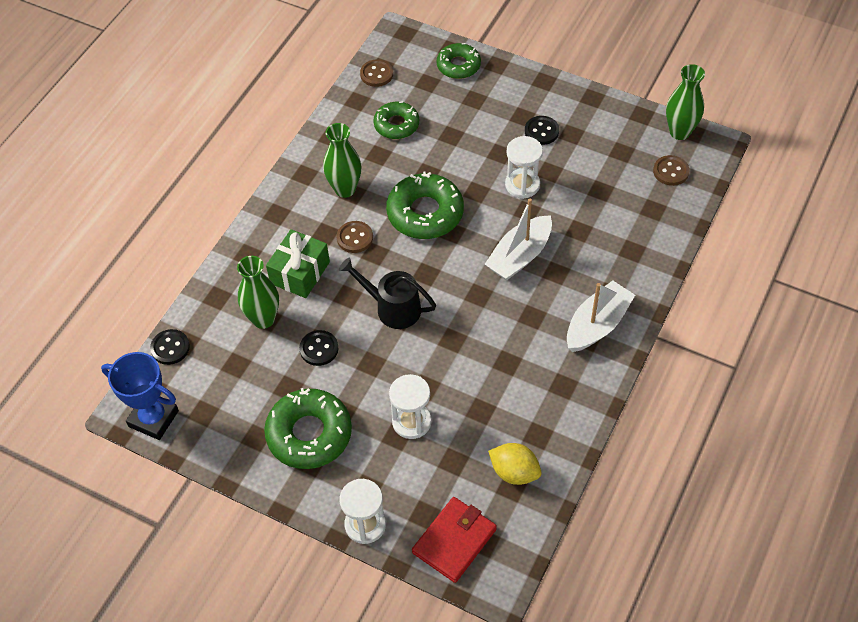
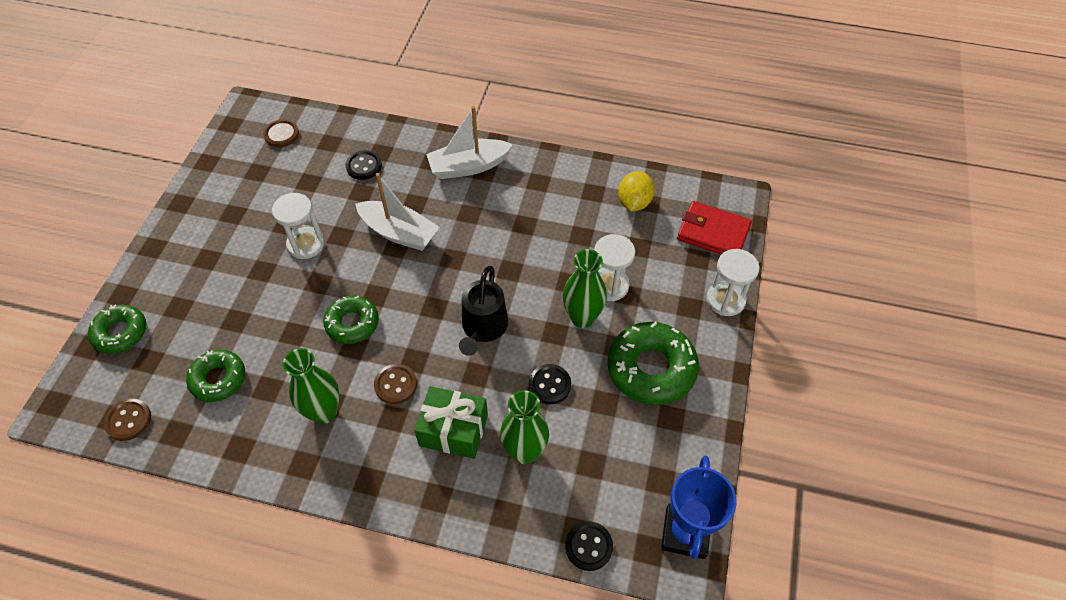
camera: 105 degrees left, 0 degrees up
(425, 213) = (352, 323): green donut -> green donut, size x0.62
(541, 131) = (229, 239): black button -> black button (364, 166)
(597, 325) = (468, 166): white boat -> white boat turned 45 degrees counterclockwise
(679, 132) = (230, 132): green vase -> green vase (582, 318)

